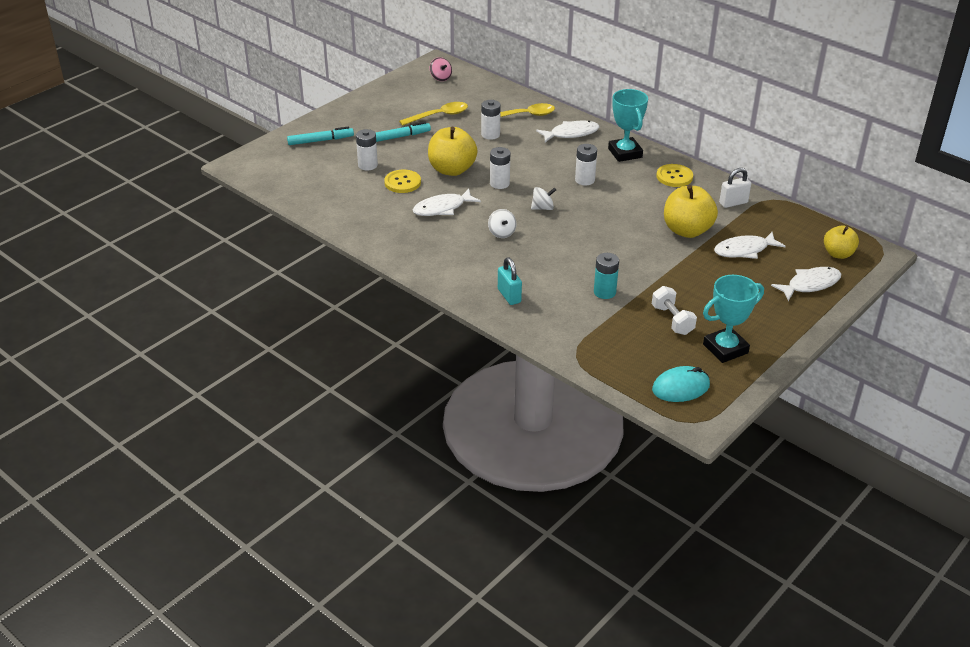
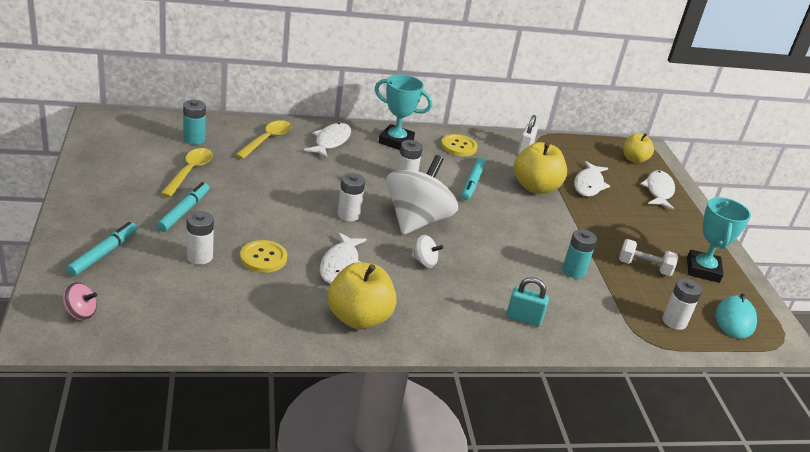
camera: 55 degrees left, 5 degrees down
(440, 78) = (130, 132): pink spinning top -> pink spinning top (80, 313)
(452, 169) = (287, 221): yellow apple -> yellow apple (359, 318)
(474, 97) = (194, 139): none -> turquoise battery
(490, 135) = (267, 171): white battery -> white battery (674, 321)
(543, 208) = (416, 220): white spinning top -> white spinning top, size x2.46
(635, 205) = (472, 183): none -> turquoise marker

